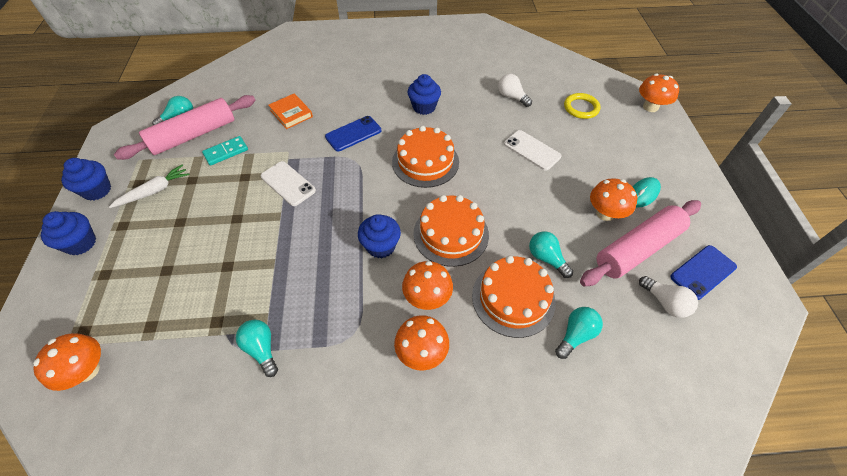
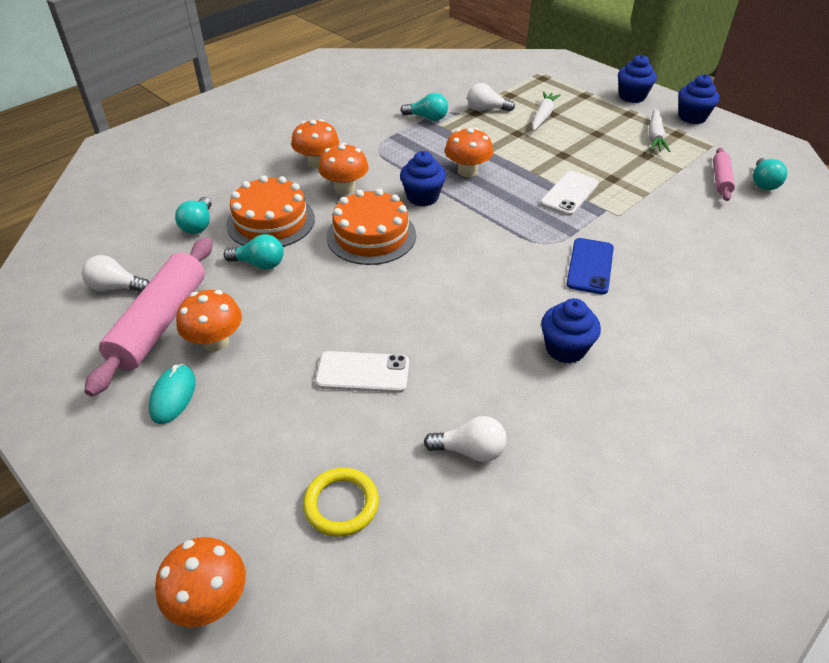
camera: 140 degrees right, 10 degrees down
(87, 370) = (510, 72): orange mushroom -> orange mushroom (467, 171)
(177, 272) = (543, 116): none -> white carrot
(194, 135) = (720, 180): pink rolling pin -> pink rolling pin, size x0.52
(200, 320) = (486, 109): none -> white light bulb
(226, 152) = (666, 184): turquoise domino -> none
(288, 183) = (569, 193): white phone -> white phone turned 60 degrees counterclockwise
(291, 113) = (686, 247): orange book -> none
(425, 162) = (474, 283): orange cake -> none
(703, 272) = (74, 337): blue phone -> none

